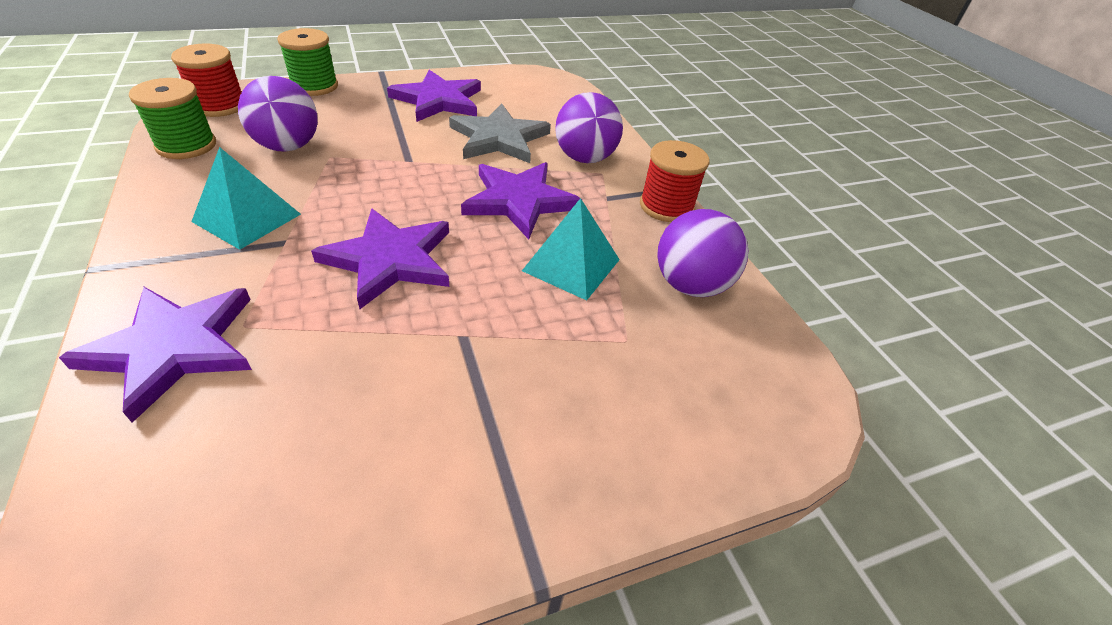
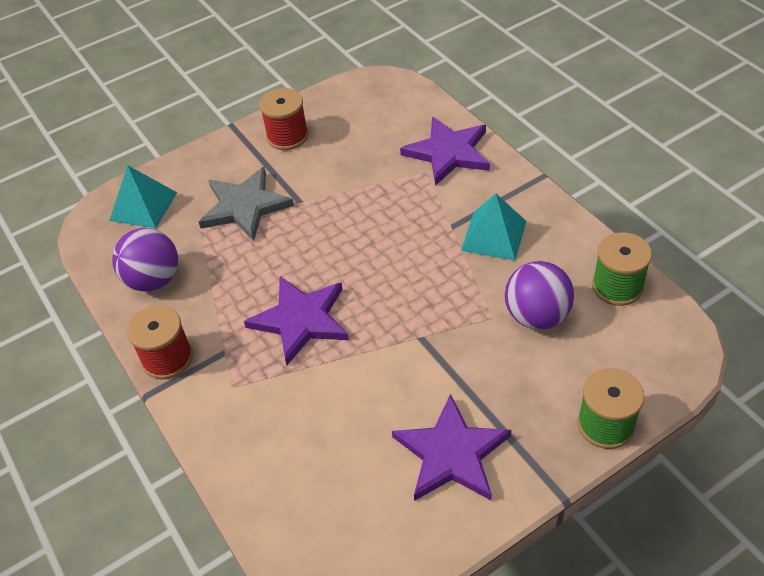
camera: 175 degrees right, 5 degrees up
(220, 106) = (656, 349): red spool -> red spool (287, 136)
(390, 260) = (372, 234): purple star -> none
(499, 138) = (351, 404): grey star -> grey star (245, 206)
(571, 265) = (244, 270): turquoise pyramid -> turquoise pyramid (143, 206)
(585, 158) = (253, 403): purple ball -> none

